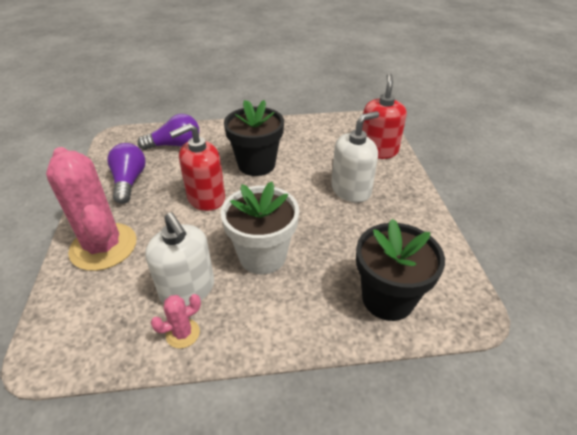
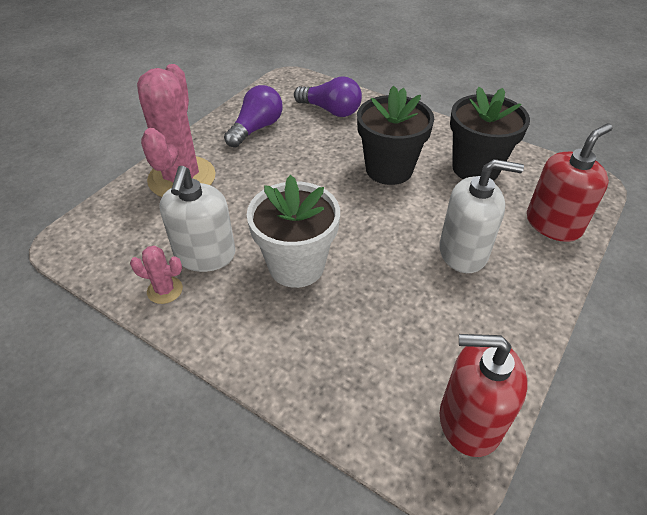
camera: 40 degrees right, 5 degrees up
(206, 198) = (305, 179): red soap dispenser -> red soap dispenser (469, 420)
(387, 298) = (371, 389): black flower pot -> black flower pot (475, 168)

